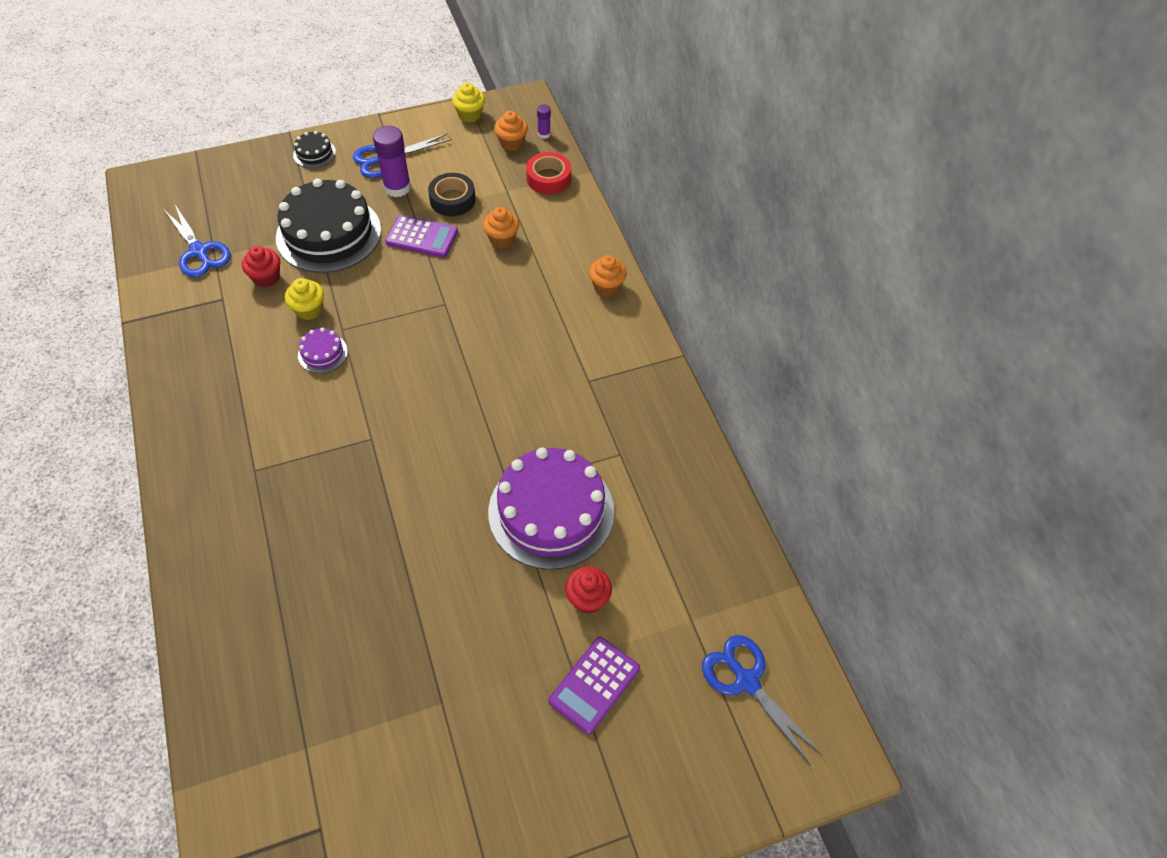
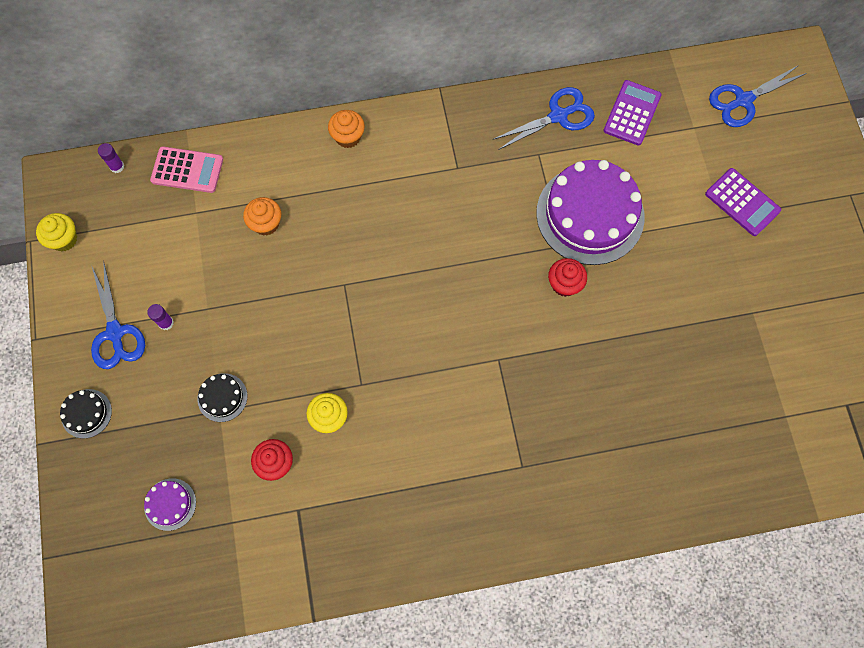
camera: 80 degrees left, 15 degrees up
(199, 251) = (221, 540): blue scissors -> blue scissors (558, 116)
(322, 353) = (389, 403): purple cake -> purple cake (170, 504)
(328, 233) = (222, 397): black cake -> black cake, size x0.43
(397, 187) = (166, 323): purple glue stick -> purple glue stick, size x0.50
(422, 237) = (247, 301): purple calculator -> purple calculator (632, 113)
(452, 199) = (198, 267): black tape -> none
(511, 143) = (123, 200): orange cupcake -> none
(548, 178) = (187, 170): red tape -> pink calculator
(588, 598) = (671, 197): red cupcake -> red cupcake (564, 284)

